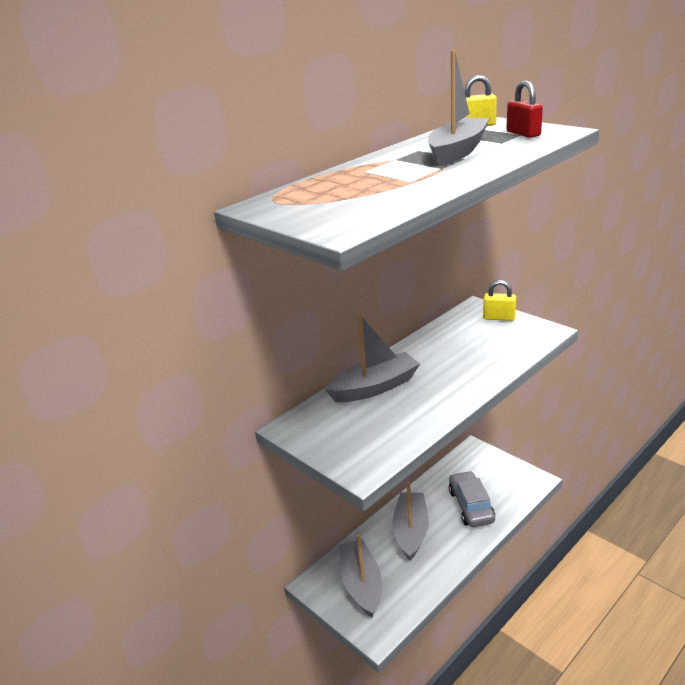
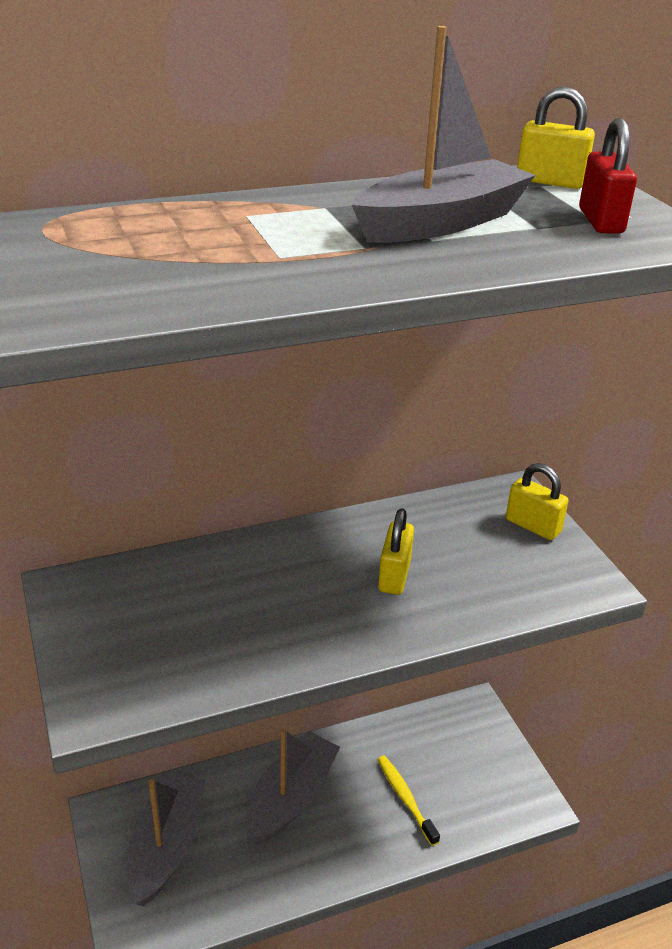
camera: 20 degrees right, 5 degrees up
(374, 387) = (238, 571): grey boat -> none
(454, 361) = (394, 575): none -> yellow padlock
(471, 506) = (405, 799): grey car -> yellow toothbrush

